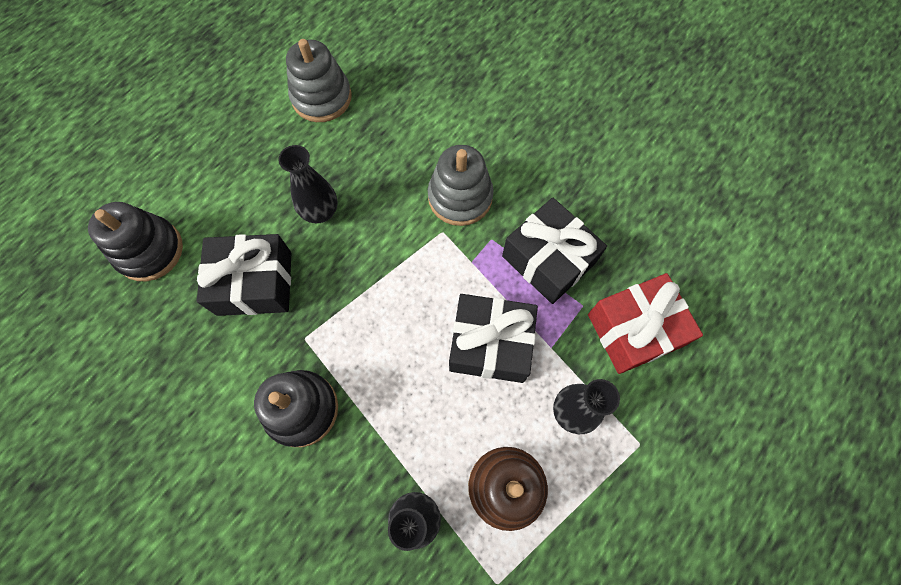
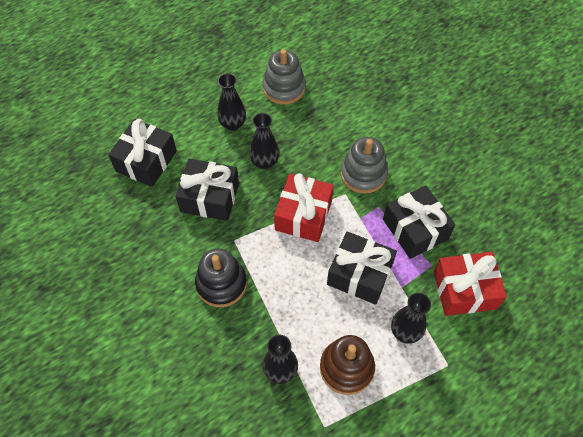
camera: 15 degrees right, 10 degrees down
(149, 250) = (146, 161): black stacking toy -> black gift
(262, 166) = (233, 124): none -> black vase
(393, 277) = (303, 215): none -> red gift

